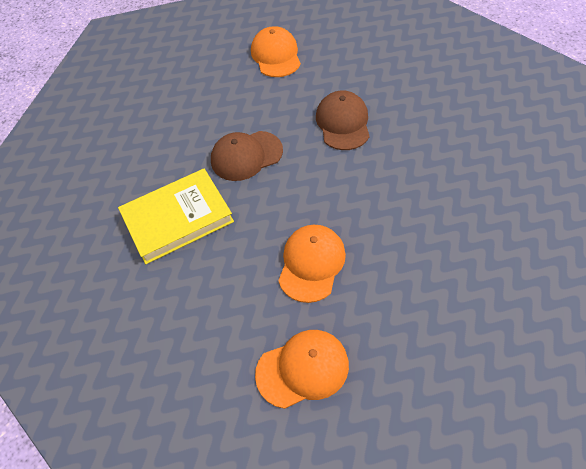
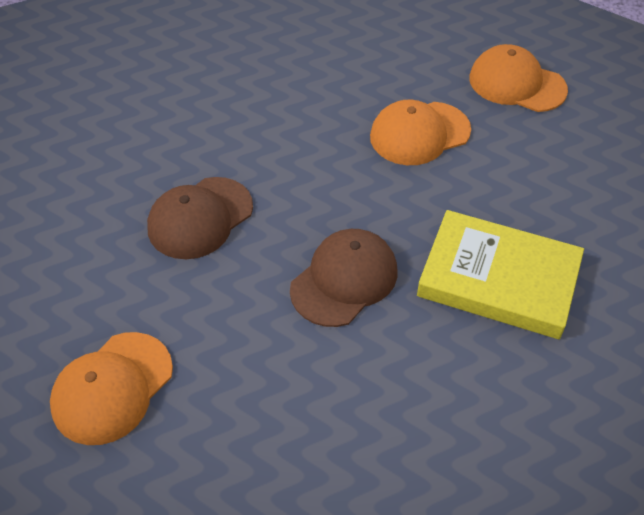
camera: 135 degrees left, 5 degrees down
(246, 156) = (344, 280): brown cap -> brown cap turned 75 degrees counterclockwise

